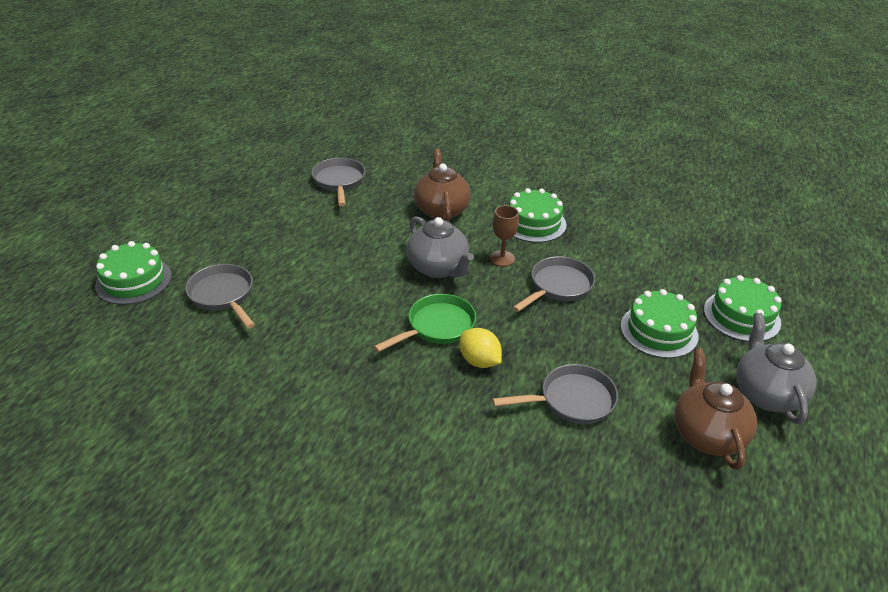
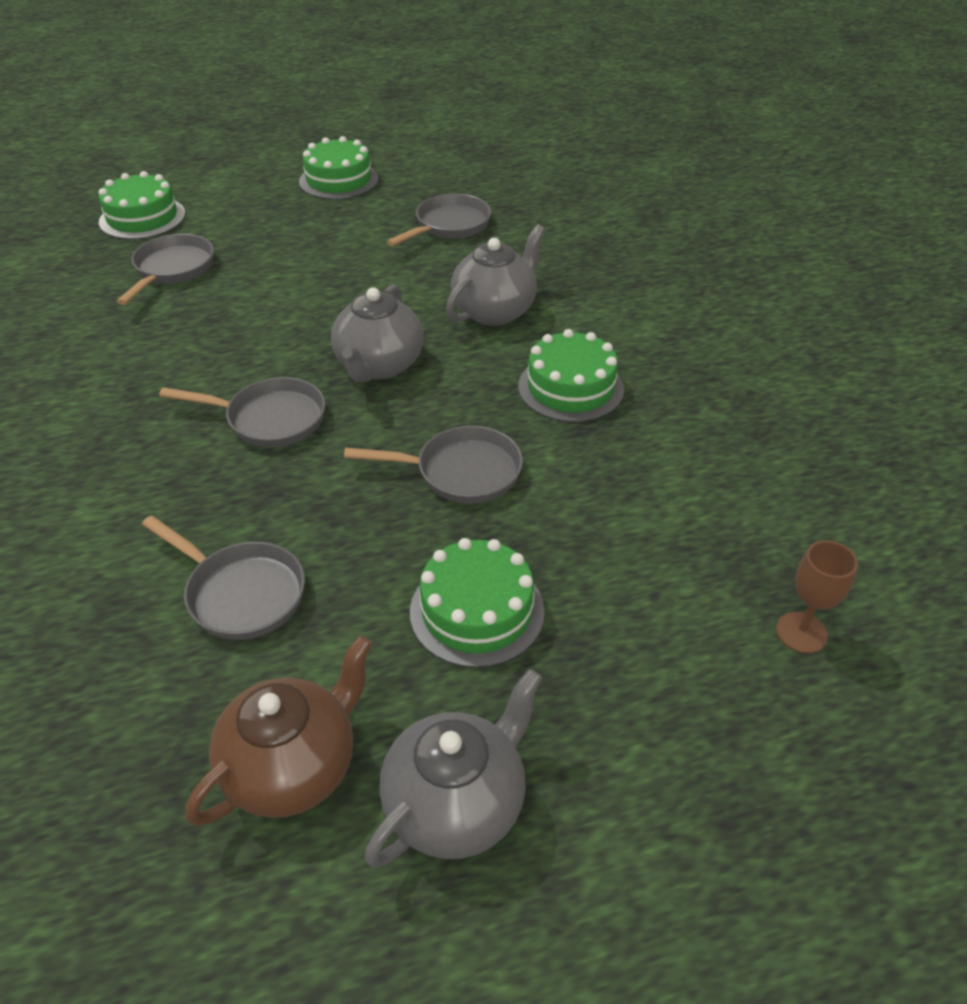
camera: 50 degrees right, 5 degrees up
(437, 326) = (270, 419): green pan -> grey pan
(441, 210) = (495, 311): brown teapot -> grey teapot
(479, 361) = (240, 481): yellow lemon -> none
(502, 258) = (460, 400): brown goblet -> brown goblet (801, 632)
(741, 316) = (624, 690): green cake -> green cake (338, 180)

